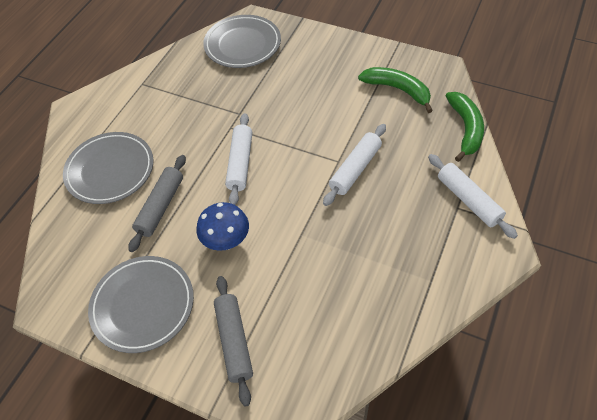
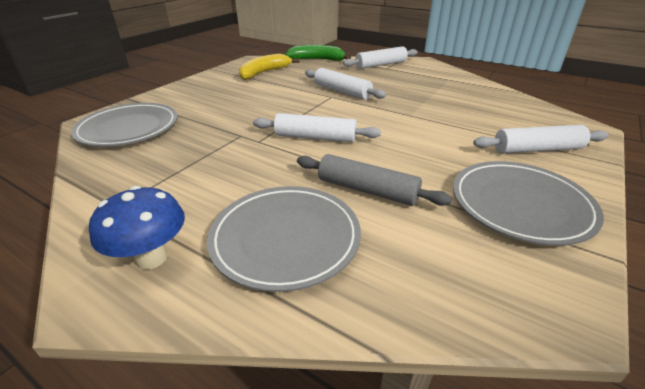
camera: 85 degrees left, 20 degrees down
(226, 241) = (420, 149): blue mushroom -> blue mushroom (152, 258)
(234, 341) = (537, 149): grey rolling pin -> white rolling pin
(398, 90) = (264, 73): green banana -> yellow banana

